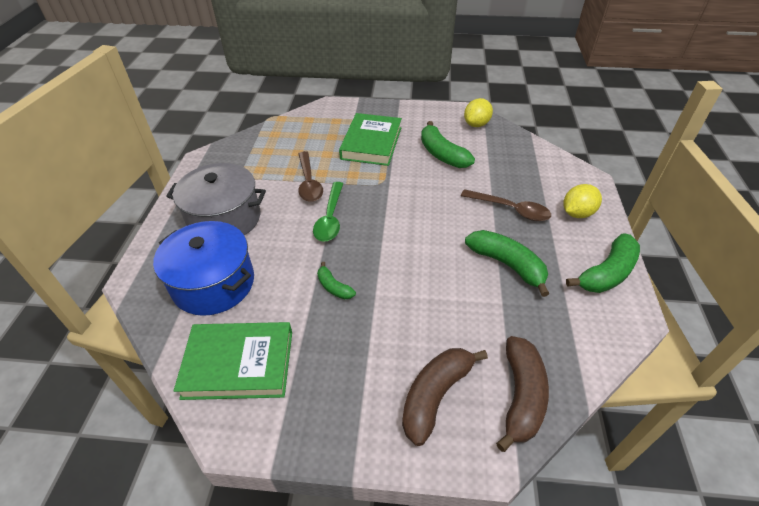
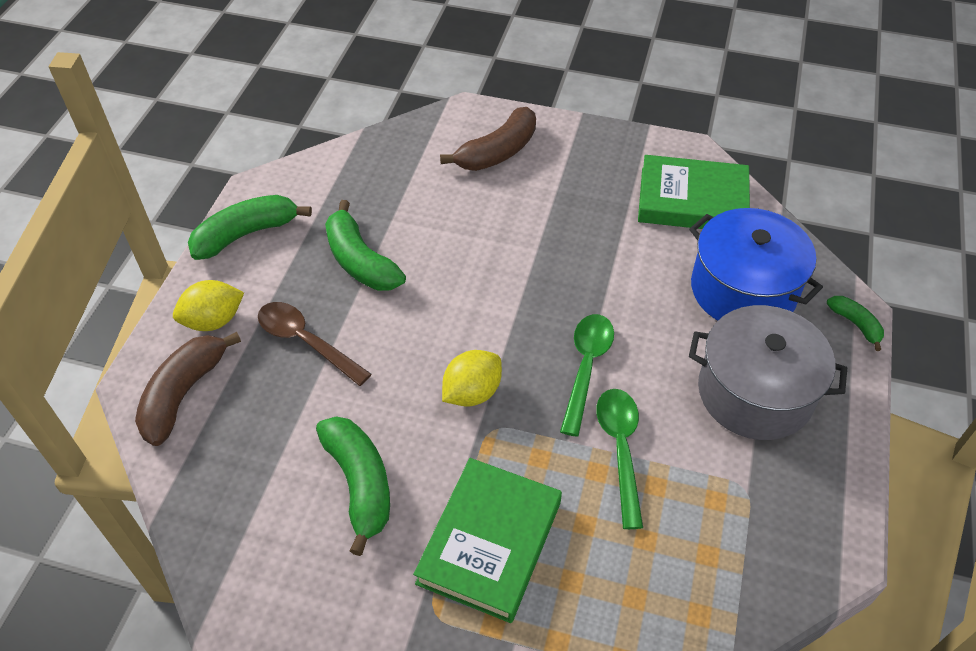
camera: 170 degrees left, 5 degrees up
(309, 183) = (620, 449): brown spoon -> green spoon
(334, 287) = (587, 264): green banana -> green banana (855, 324)
(476, 124) = (247, 568): yellow lemon -> yellow lemon (472, 392)
(521, 396) = (419, 142): brown banana -> brown banana (184, 394)

